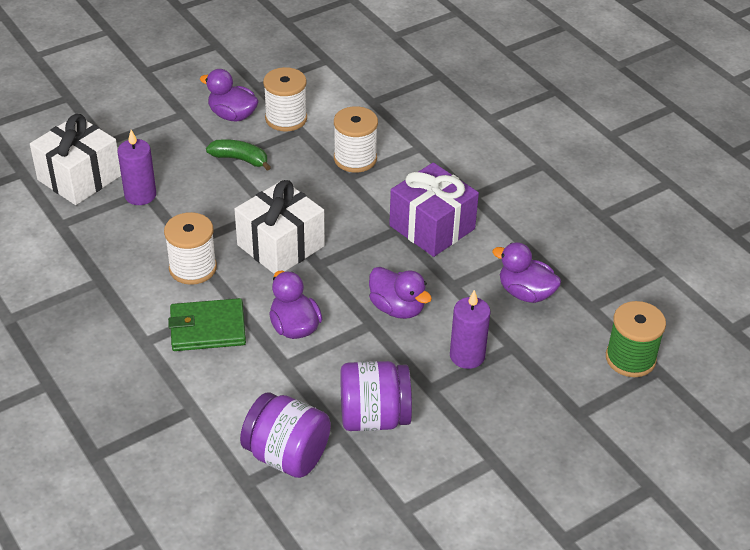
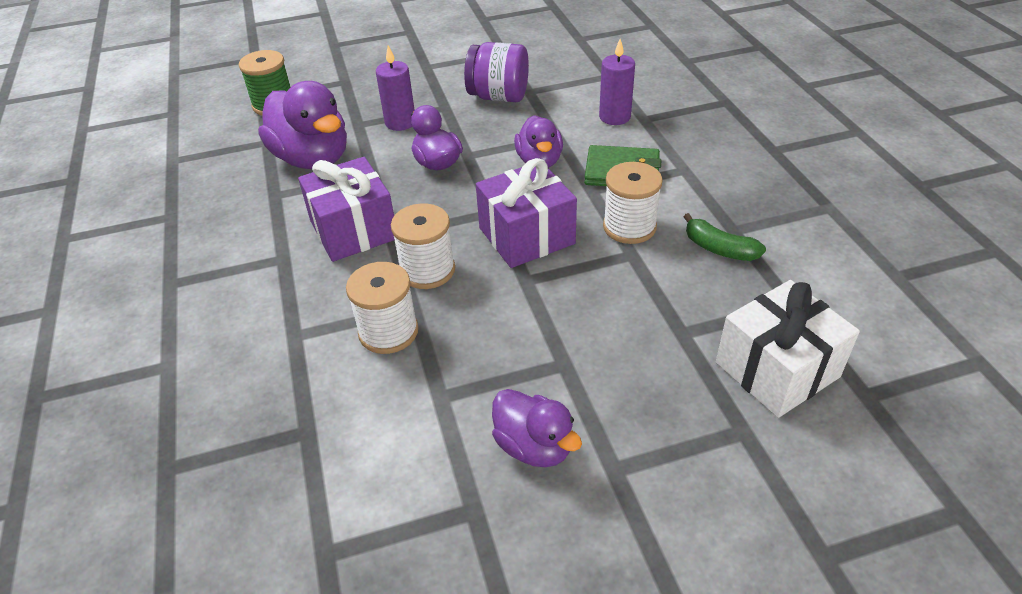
camera: 160 degrees left, 0 degrees up
(140, 195) = (688, 327): purple candle -> purple candle (614, 117)
(240, 159) = (543, 359): green banana -> green banana (719, 248)
(280, 245) = (526, 236): white gift -> purple gift
(286, 119) = (453, 422): white spool -> white spool (427, 270)
(287, 455) = (574, 85): purple jar -> none
(525, 293) = (313, 159): purple duck -> purple duck, size x1.67

